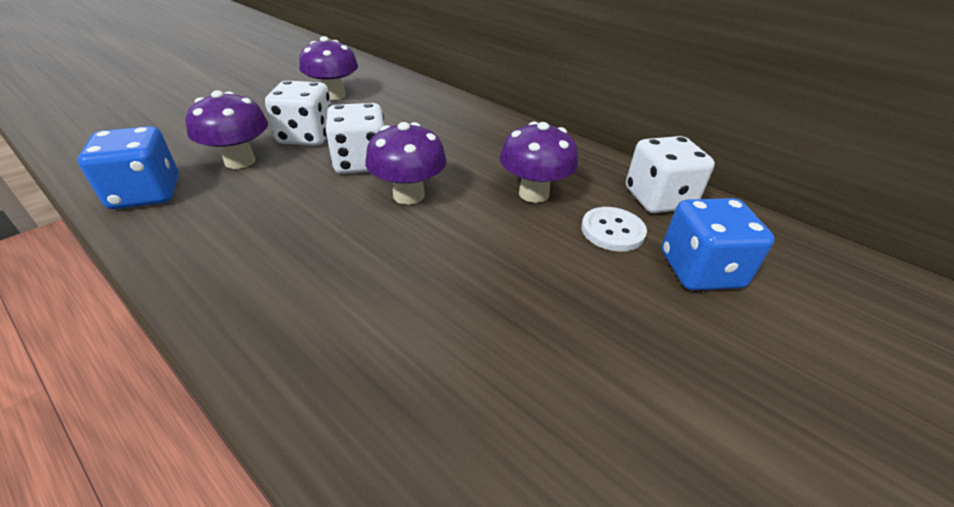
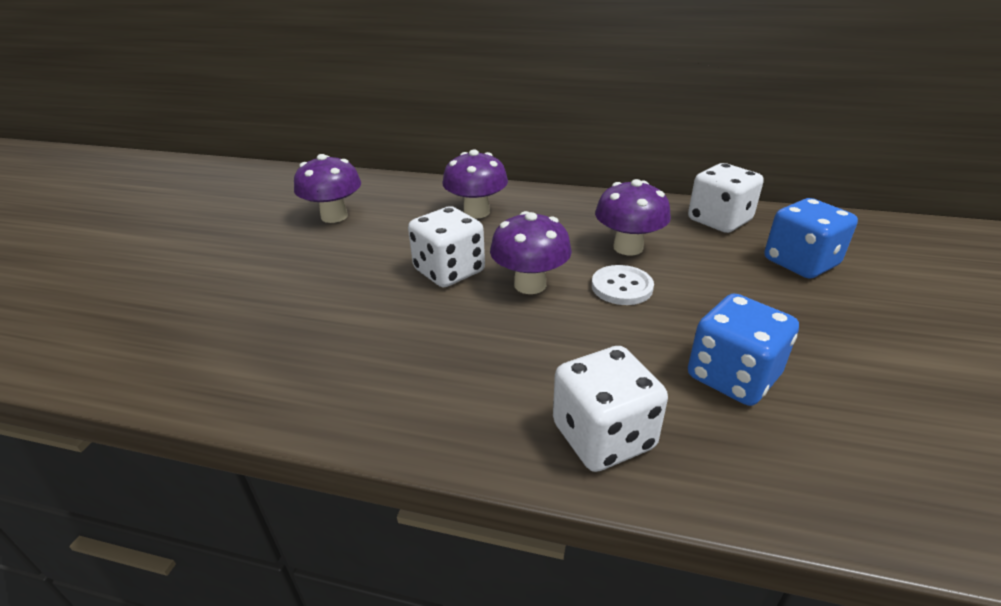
camera: 25 degrees left, 5 degrees down
(146, 194) = (261, 379): blue dice -> blue dice (732, 376)
(240, 161) = (322, 311): purple mushroom -> purple mushroom (476, 212)
(306, 136) = (361, 265): white dice -> white dice (603, 436)
(612, 231) = (716, 256): white button -> white button (622, 287)

